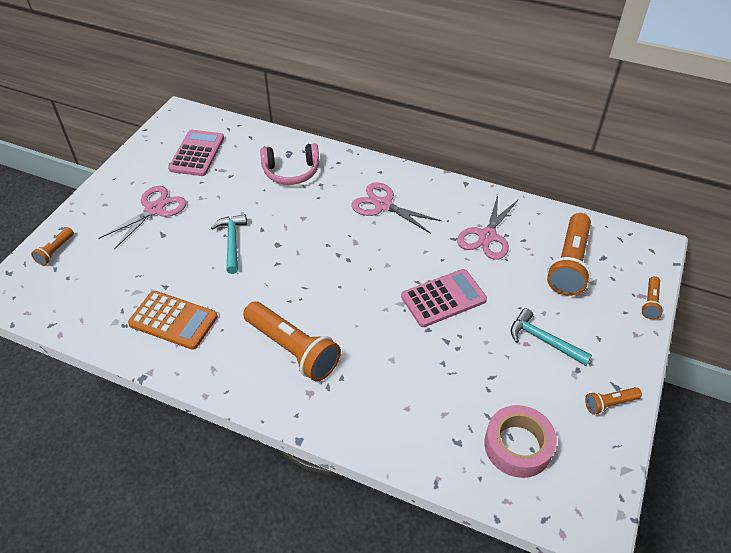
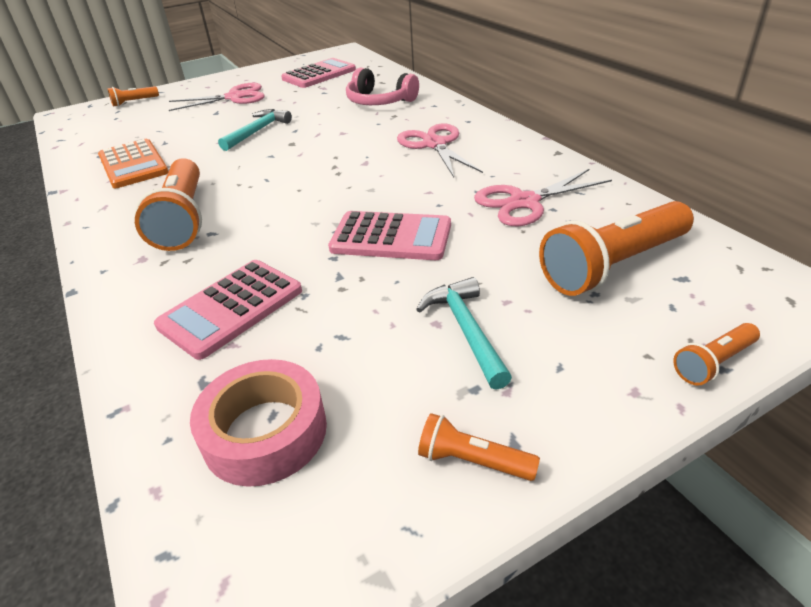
camera: 40 degrees right, 10 degrees down
(415, 394) = (231, 308): none -> pink calculator

